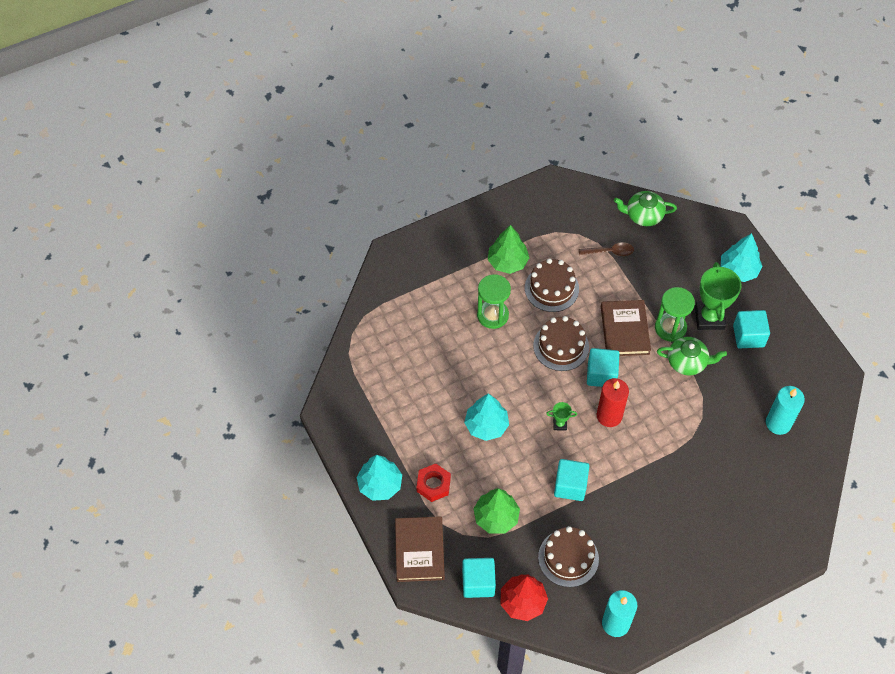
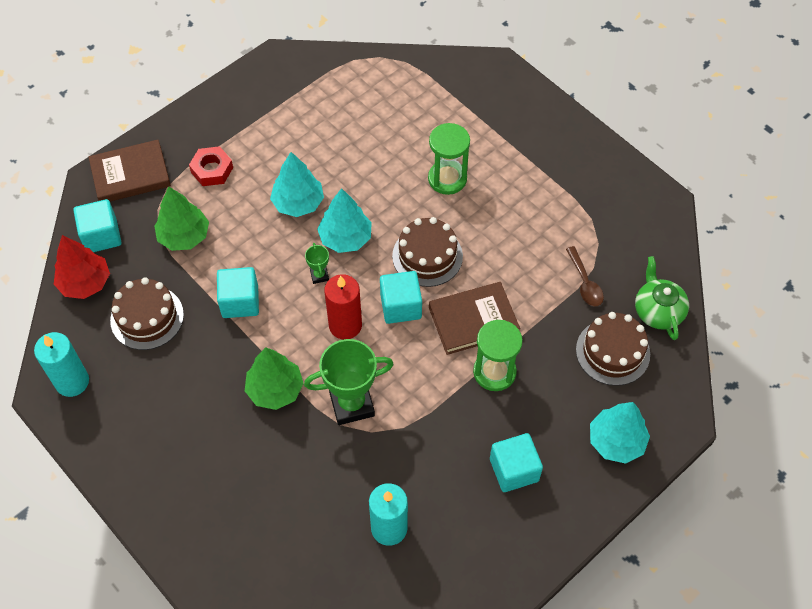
camera: 75 degrees right, 0 degrees up
(380, 484) = (201, 123): turquoise tree -> turquoise tree (345, 238)
(507, 262) = (527, 178): green tree -> green tree (275, 389)
(551, 288) = (506, 230): brown cake -> brown cake (612, 352)
(687, 362) = (449, 401): green teapot -> none
(709, 318) = (526, 416): green trophy -> green trophy (352, 404)

